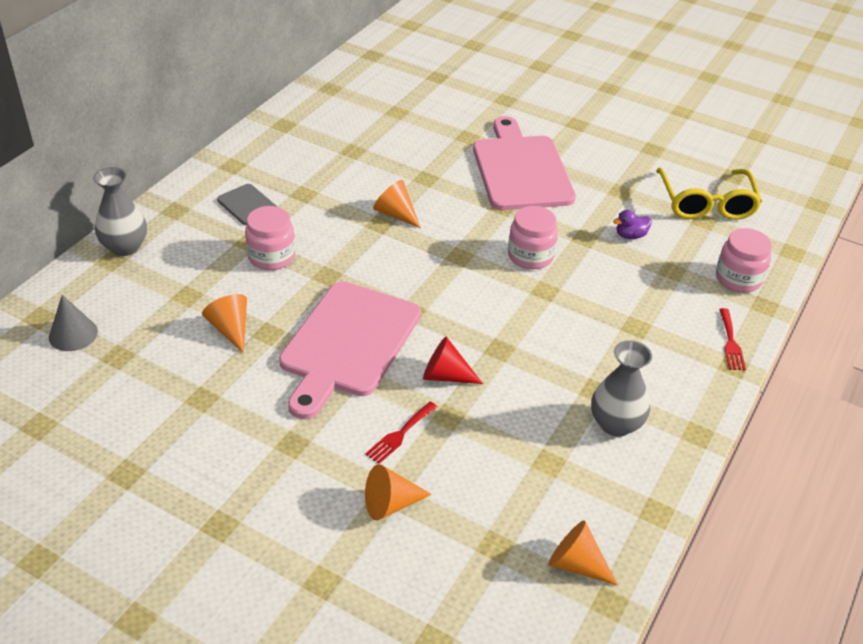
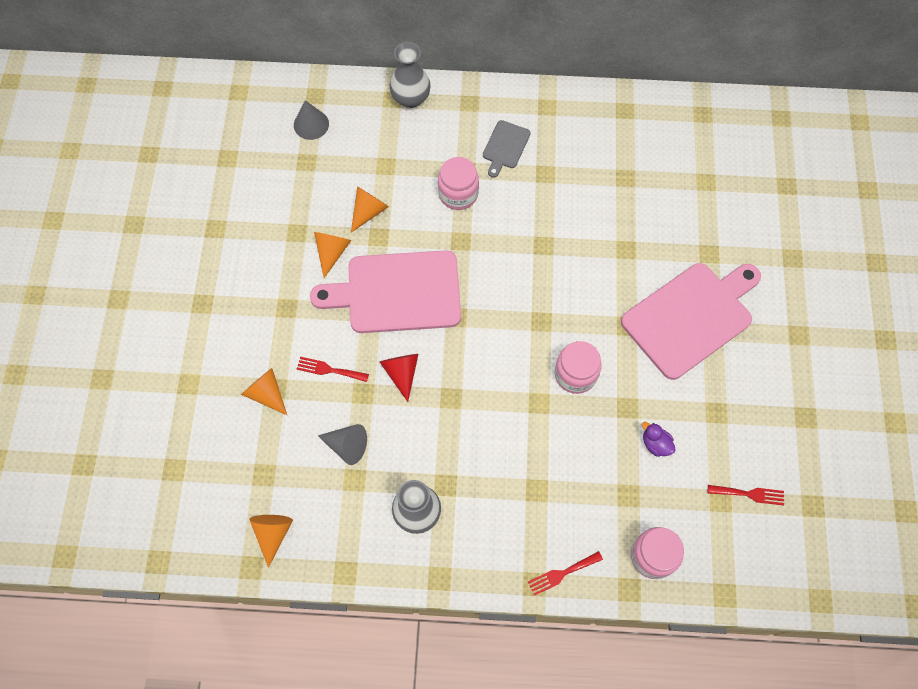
camera: 65 degrees right, 25 degrees up
(396, 214) = (563, 251): orange cone -> orange cone (332, 252)
(504, 453) = (347, 446): none -> grey cone
(706, 203) = (749, 494): yellow glasses -> red fork

